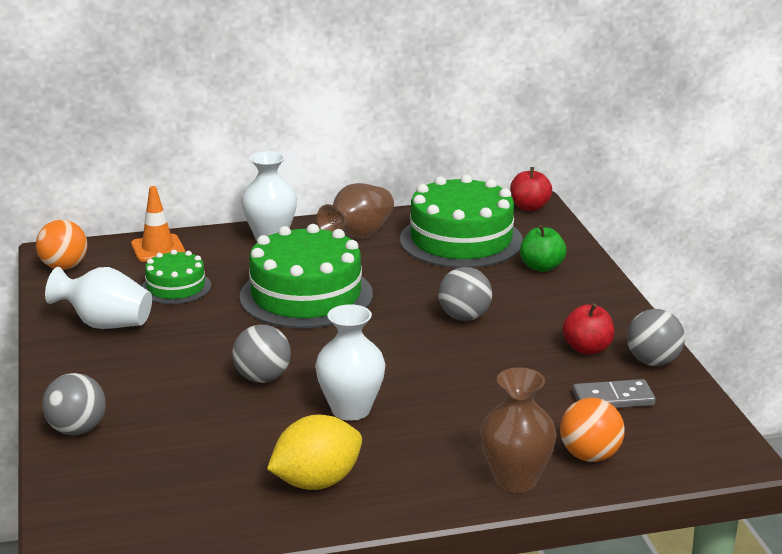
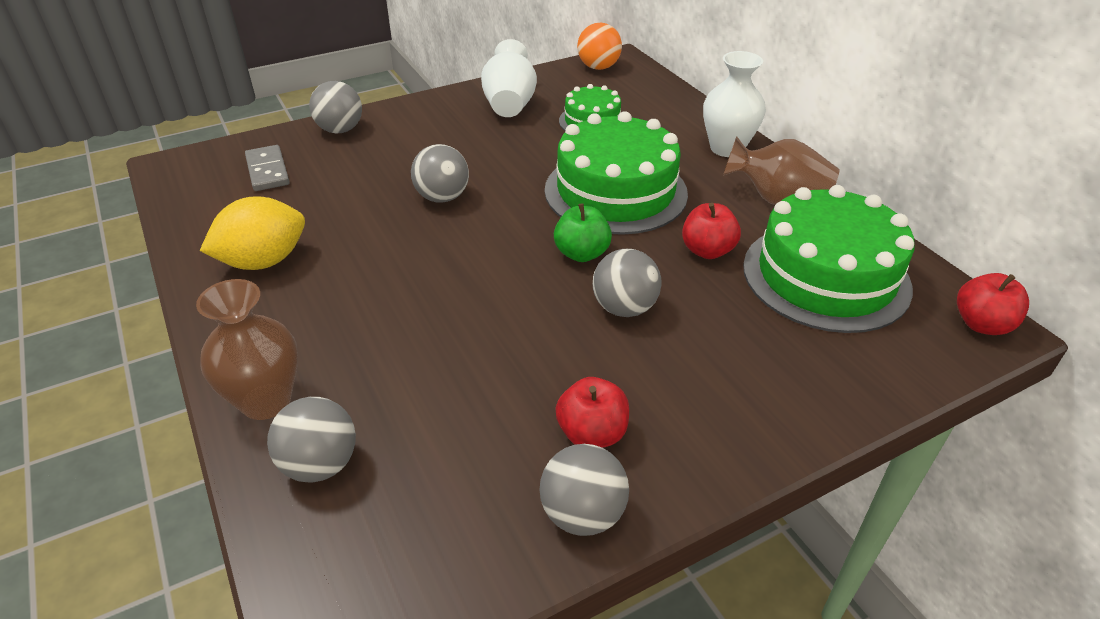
camera: 75 degrees right, 15 degrees up
(158, 248) = (660, 98): orange traffic cone -> none
(316, 482) = (263, 261): yellow lemon -> yellow lemon turned 75 degrees counterclockwise
(351, 410) = (395, 259): white vase -> none
(410, 274) = (707, 251): none -> red apple
(541, 267) = (803, 359): green apple -> green apple (581, 253)
(590, 456) = (320, 464): orange ball -> grey ball
(613, 398) = (465, 475): grey domino -> grey domino (268, 171)

